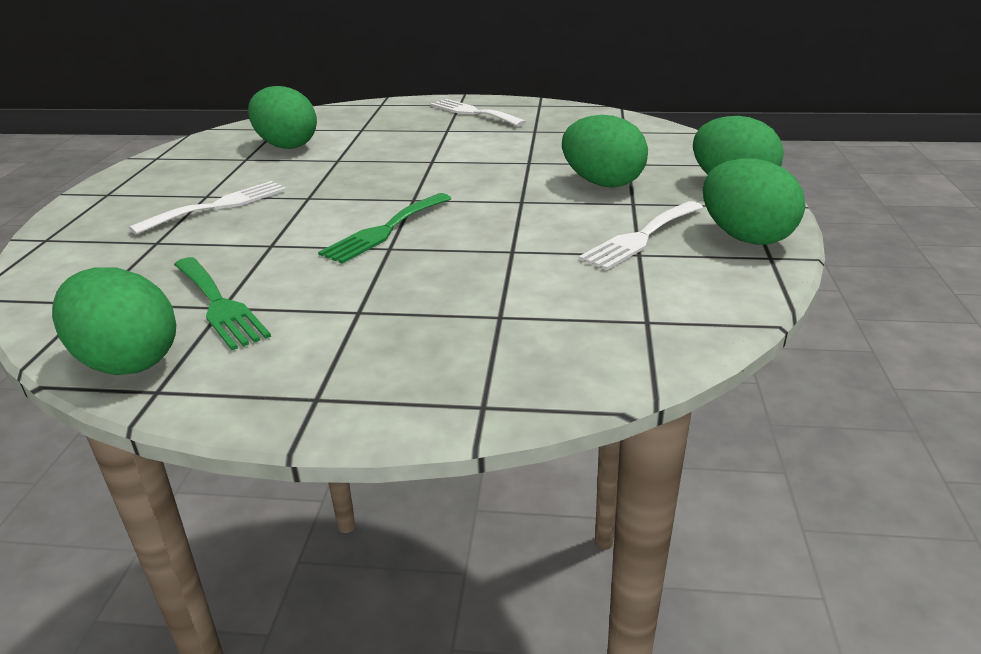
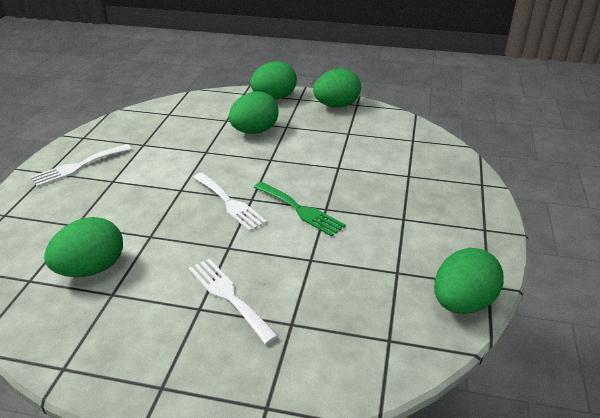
camera: 85 degrees left, 5 degrees up
(219, 305) = (395, 273): green fork -> none
(641, 237) = (330, 130): white fork -> white fork (230, 203)

